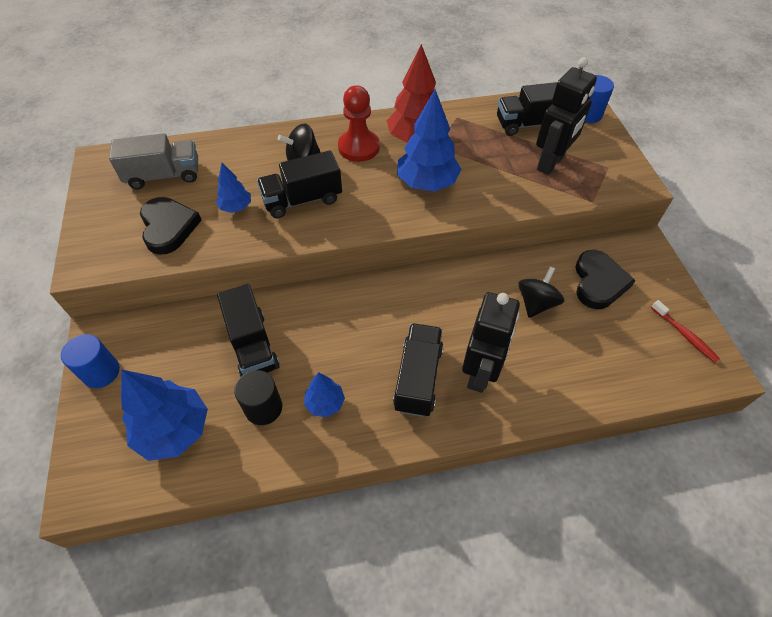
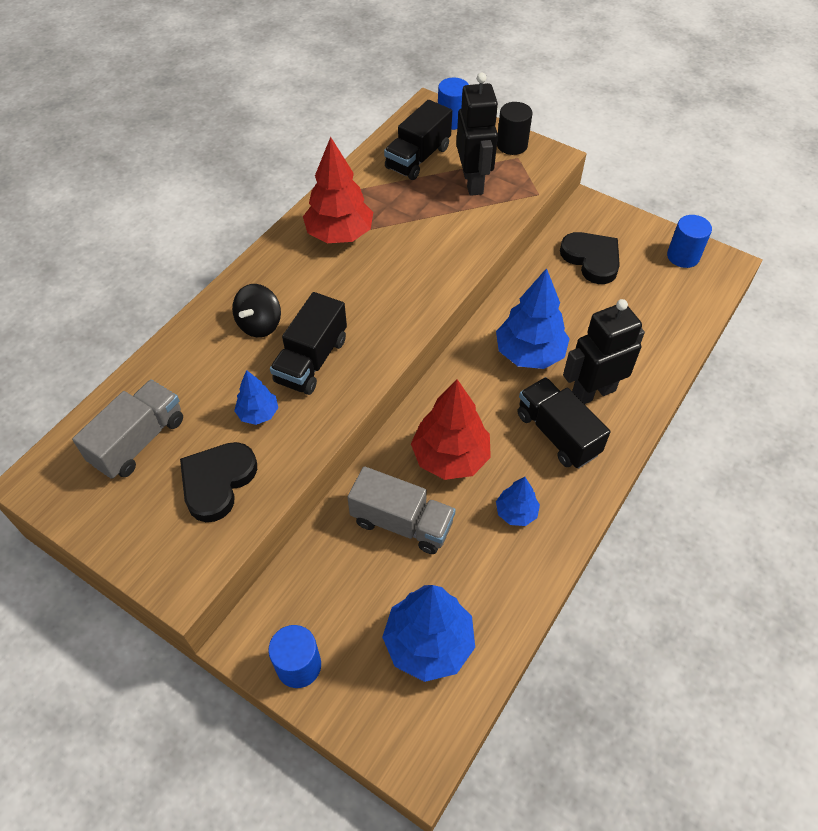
camera: 45 degrees left, 0 degrees up
(168, 227) = (217, 482): black heart -> black heart turned 90 degrees counterclockwise
(252, 345) = (402, 522): black truck -> grey truck
(263, 408) = (475, 559): black cylinder -> black cylinder (512, 145)
(330, 332) = (450, 457): none -> red tree
(359, 147) = (299, 277): red pawn -> none
(427, 183) = (399, 268): blue tree -> blue tree (529, 354)
(480, 372) = (593, 392): black robot -> black robot turned 90 degrees counterclockwise
(536, 303) = (569, 309): black spinning top -> none
(685, 335) = (683, 256): red toothbrush -> blue cylinder

